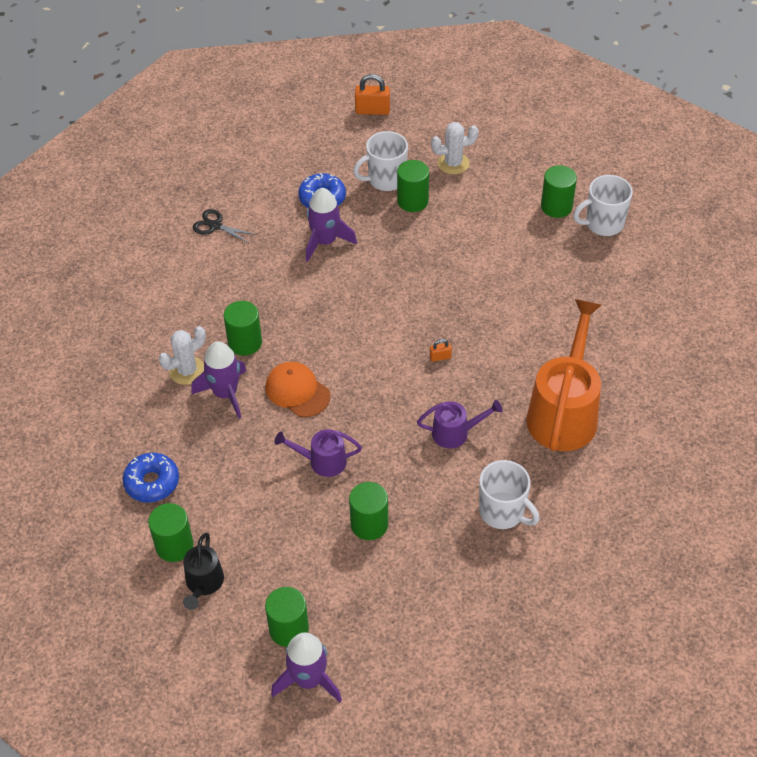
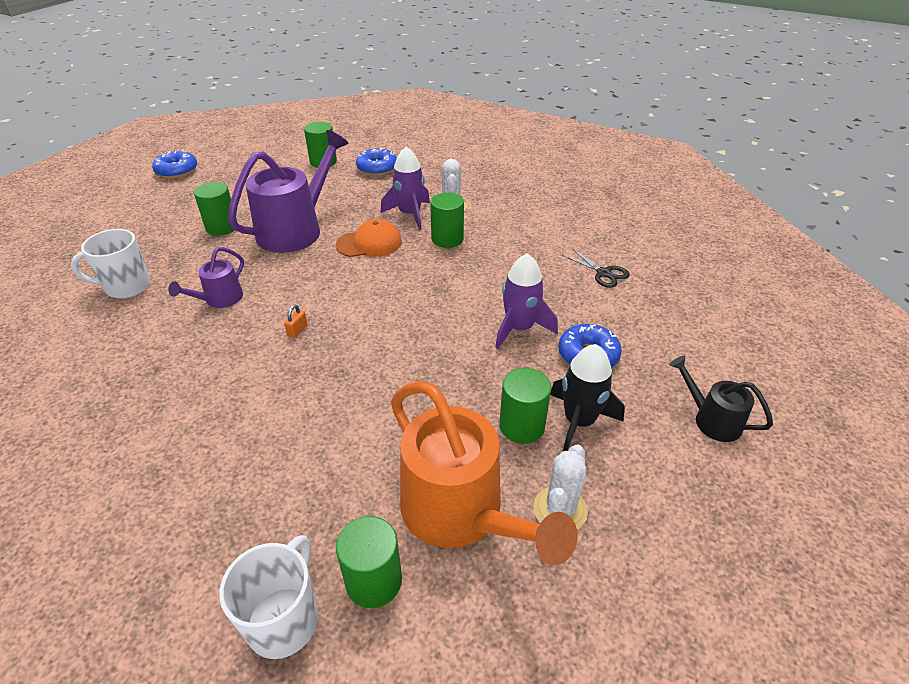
camera: 125 degrees right, 10 degrees down
(203, 584) = (285, 162): black watering can -> black watering can (711, 419)
(215, 226) = (603, 273): black scissors -> black scissors turned 75 degrees clockwise
(289, 629) = (213, 176): green cylinder -> none
(308, 680) = (177, 171): purple rocket -> blue donut
(322, 461) = (296, 229): purple watering can -> purple watering can, size x1.99
(372, 110) = (735, 482): orange padlock -> none
(385, 180) = (579, 421): white mug -> black rocket
(564, 411) = (133, 376): orange watering can -> orange watering can (461, 514)

